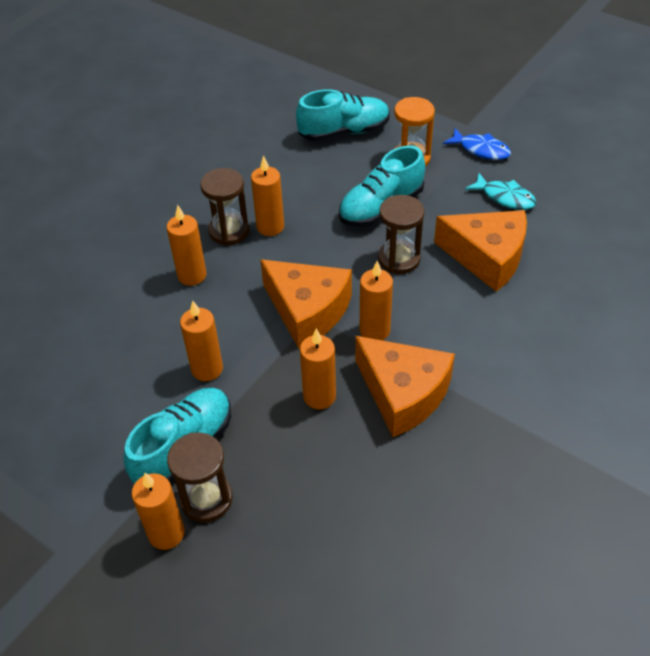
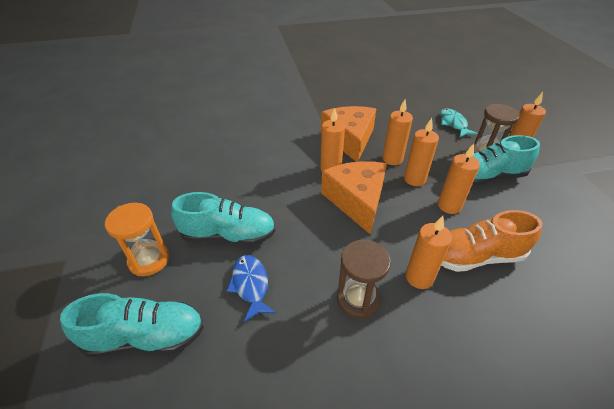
camera: 140 degrees left, 5 degrees down
(152, 325) = (475, 256): none -> orange shoe
(270, 227) = (321, 278): orange candle -> orange candle (414, 179)
(344, 132) = (145, 337): turquoise shoe -> turquoise shoe turned 150 degrees clockwise
(399, 259) = (267, 195): brown hourglass -> none
(481, 150) = (101, 230): blue fish -> blue fish (250, 285)
(487, 257) = (223, 165): orange cheese -> none
(505, 197) = (154, 188): turquoise fish -> turquoise fish (453, 124)

